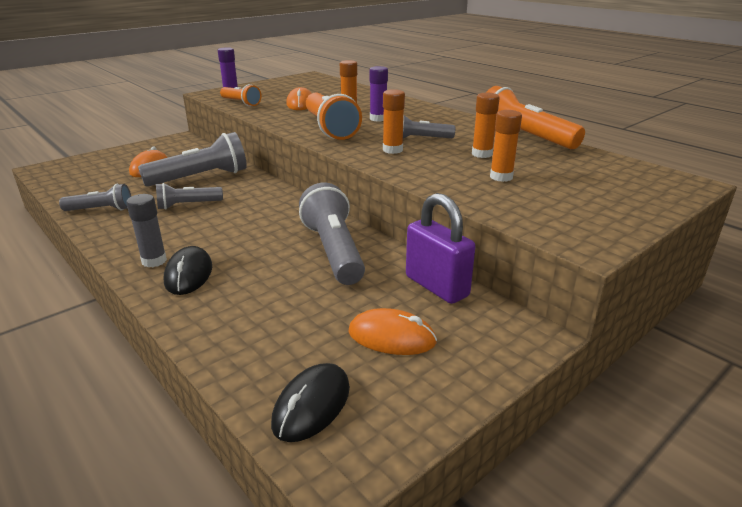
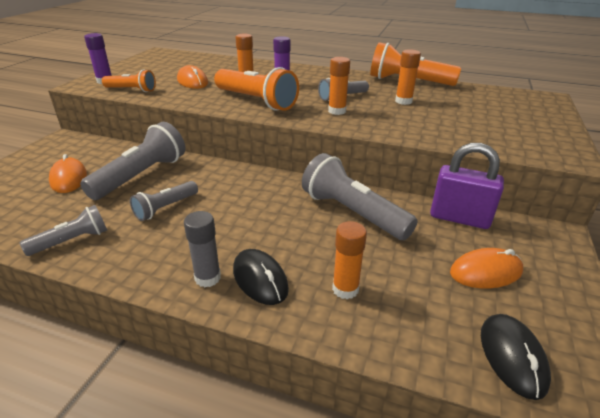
camera: 30 degrees left, 5 degrees up
(501, 177) = (444, 117): orange glue stick -> orange glue stick (345, 289)

